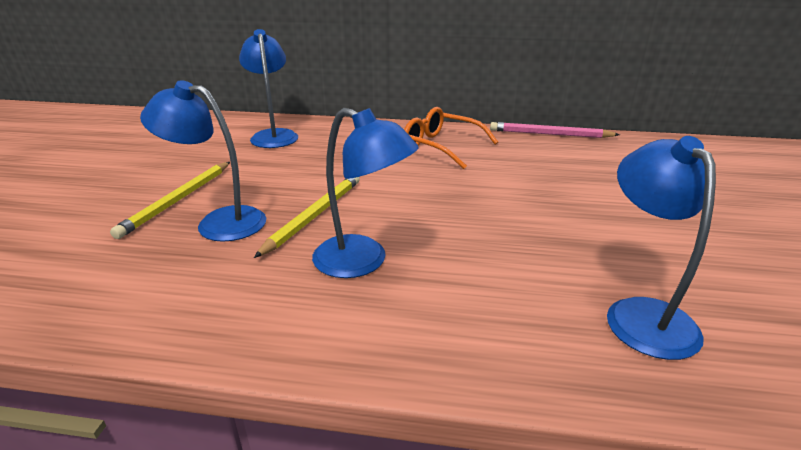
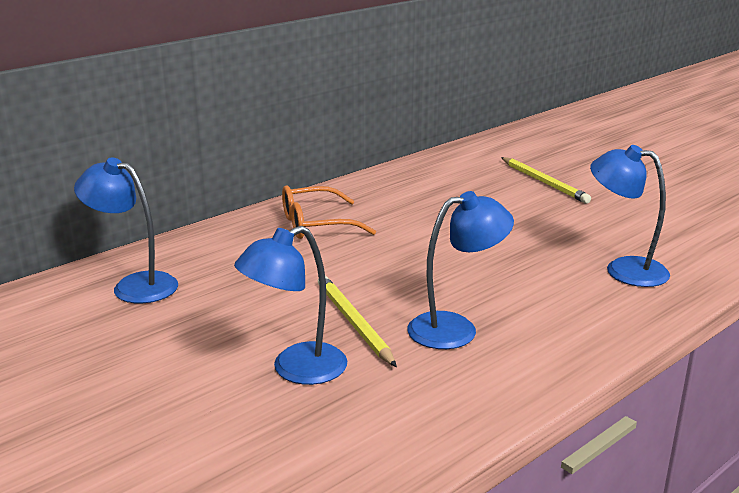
camera: 50 degrees left, 5 degrees down
(178, 200) = (211, 379): yellow pencil -> yellow pencil (544, 182)
(550, 134) = (370, 178): pink pencil -> none

